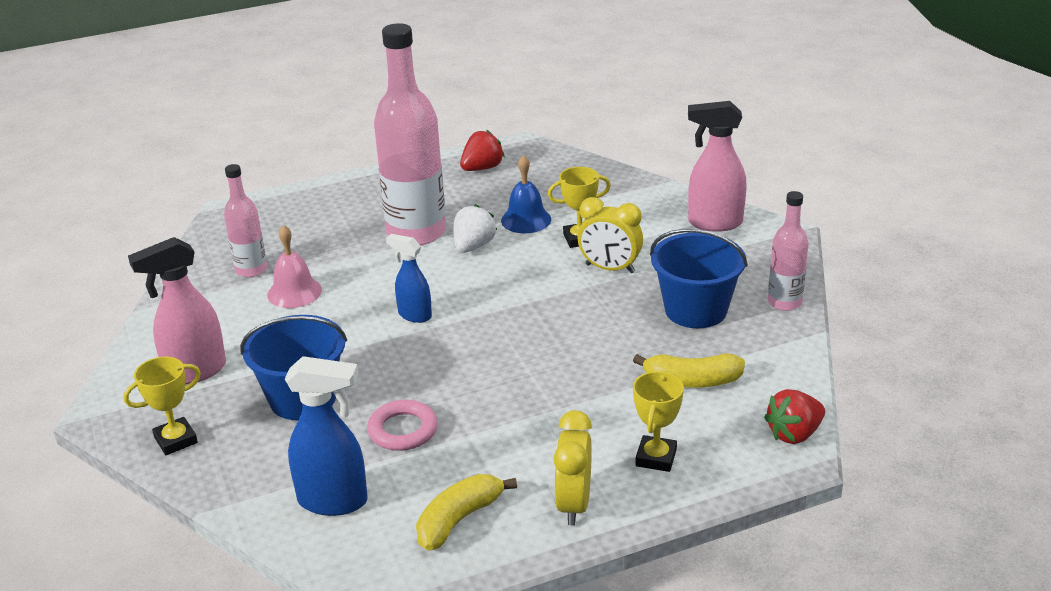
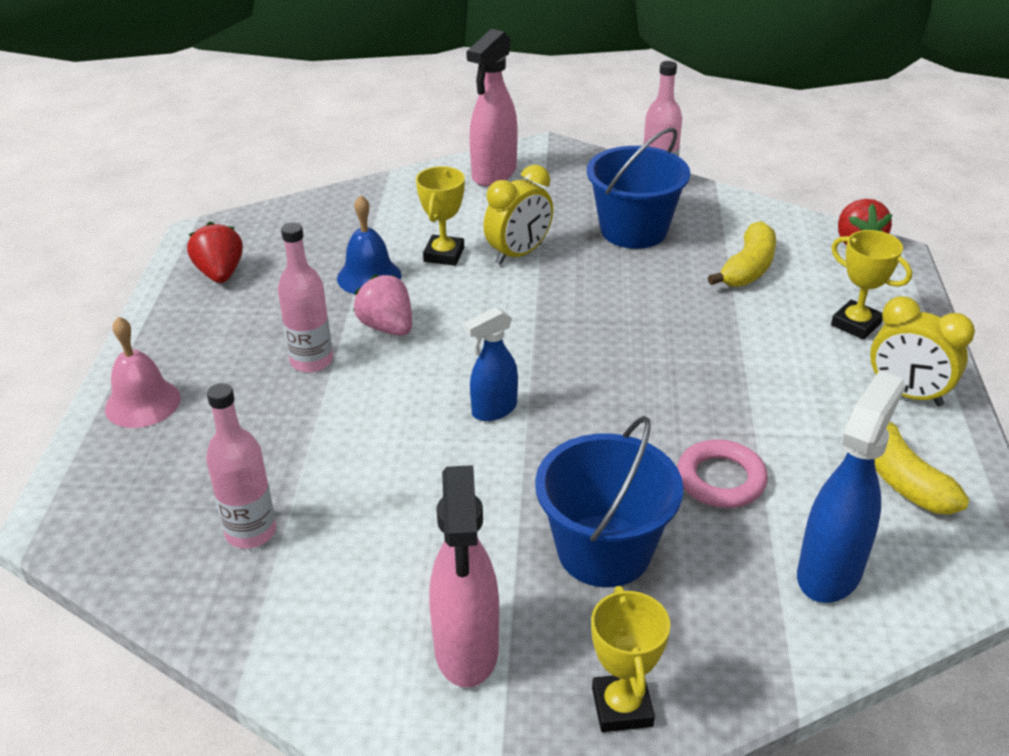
camera: 65 degrees left, 5 degrees up
(294, 292) = (350, 501): pink bell -> pink bell (142, 403)
(416, 232) = (311, 361): pink bottle -> pink bottle, size x0.52
(473, 246) = (387, 327): white strawberry -> pink strawberry

